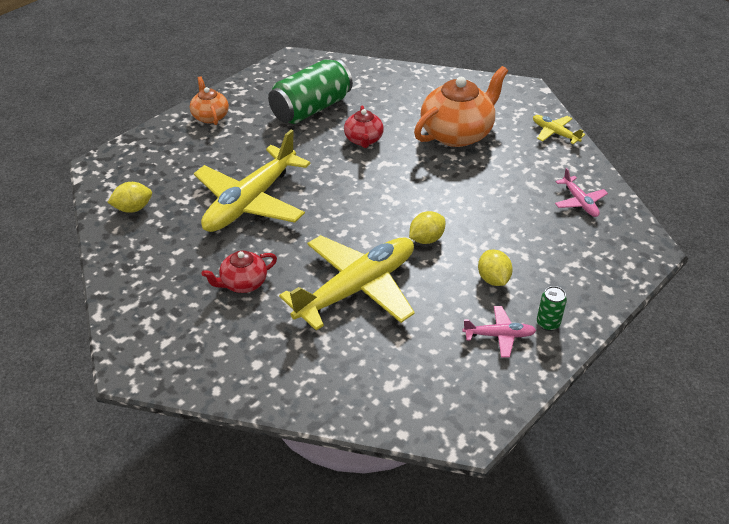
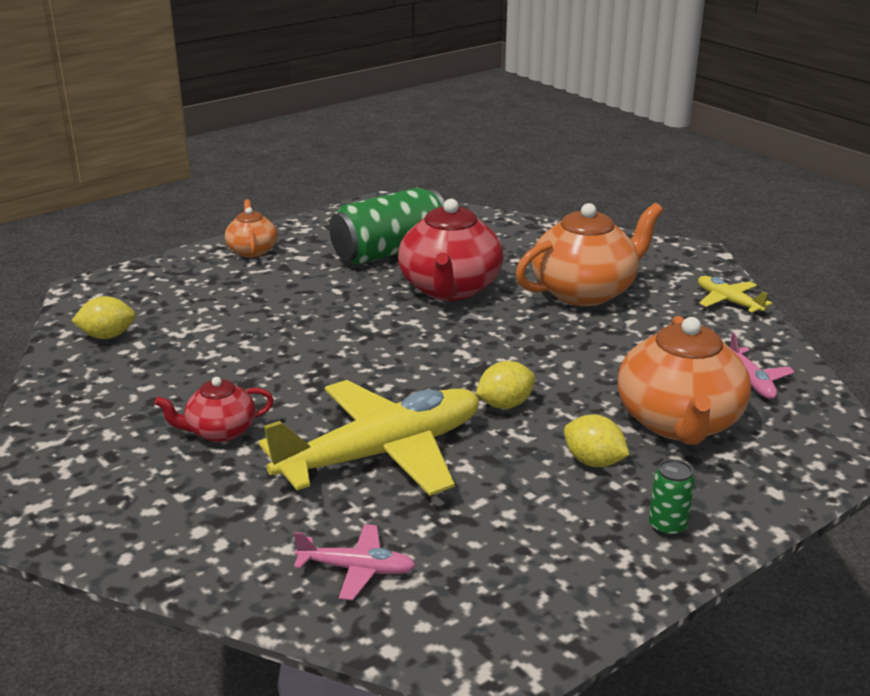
camera: 10 degrees right, 15 degrees down
(251, 201) = (269, 342): yellow plane -> none
(363, 140) = (450, 289): red teapot -> red teapot, size x1.87
(493, 279) = (593, 462): yellow lemon -> yellow lemon turned 45 degrees counterclockwise
(499, 335) = (584, 534): pink plane -> pink plane (356, 569)
(540, 241) = (679, 423): none -> orange teapot

